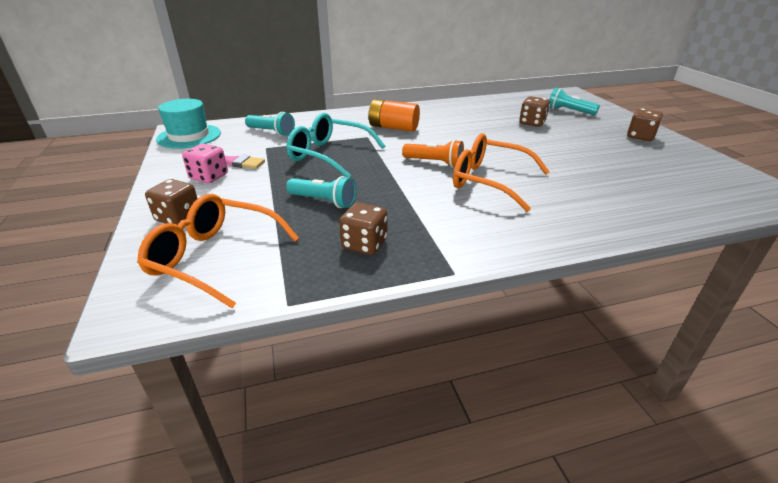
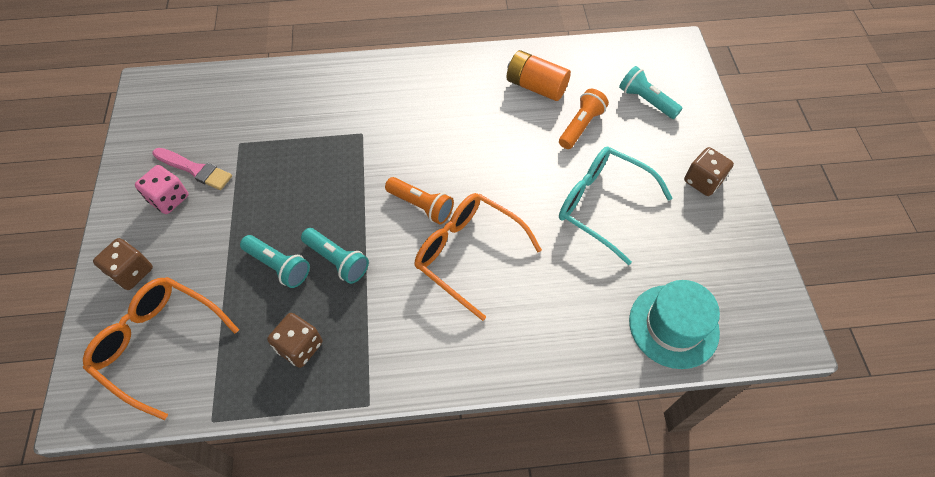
camera: 10 degrees right, 25 degrees up
(189, 136) = (156, 103): turquoise hat -> turquoise hat (673, 326)
(271, 132) = (252, 107): turquoise flashlight -> turquoise flashlight (337, 260)
(329, 155) = (306, 170): turquoise glasses -> turquoise glasses (602, 205)
(393, 127) = (400, 115): orange battery -> orange battery (536, 86)
(532, 123) = (581, 126): brown dice -> orange flashlight

